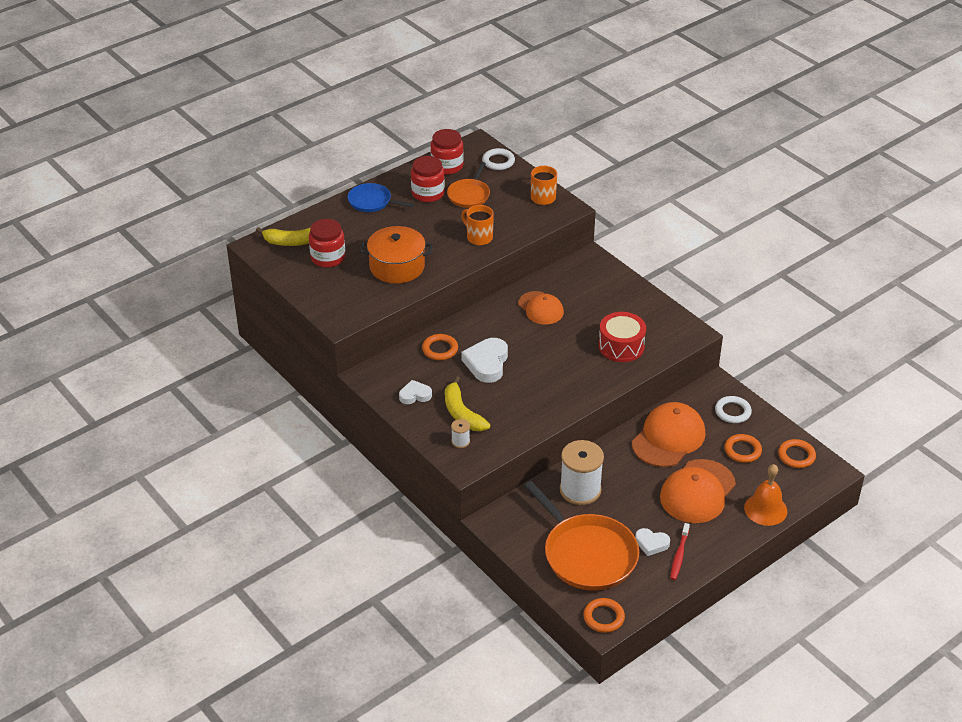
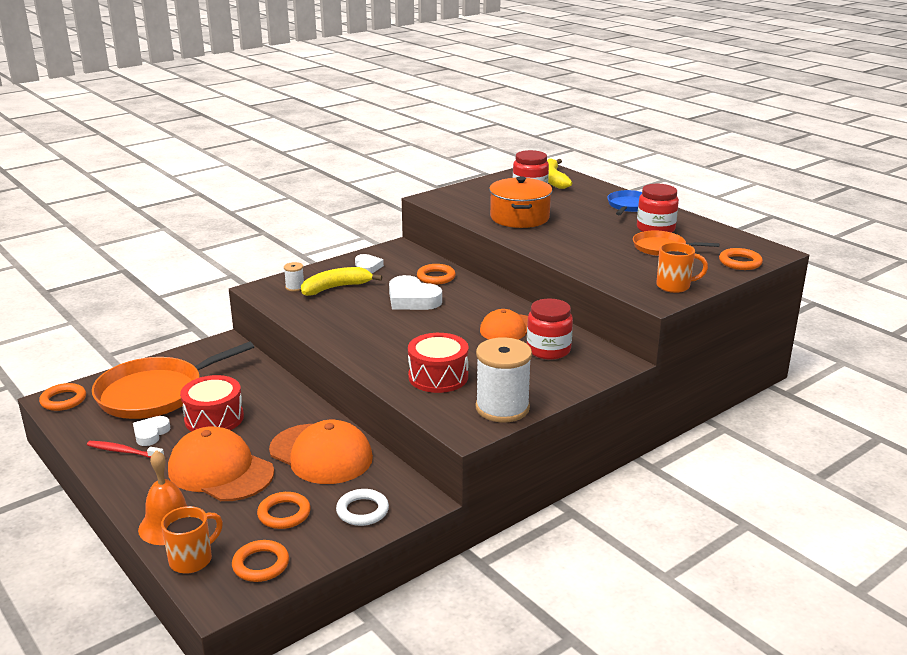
camera: 90 degrees right, 15 degrees down
(447, 166) = (714, 237): red jar -> red jar (548, 350)
(479, 237) = (580, 252): orange mug -> orange mug (192, 559)
(487, 363) = (412, 299): white heart -> white heart turned 150 degrees counterclockwise
(498, 161) = (740, 262): white ring -> orange ring
(580, 490) = (251, 391): white spool -> white spool (502, 408)
(624, 507) = (214, 418): none -> red drum

